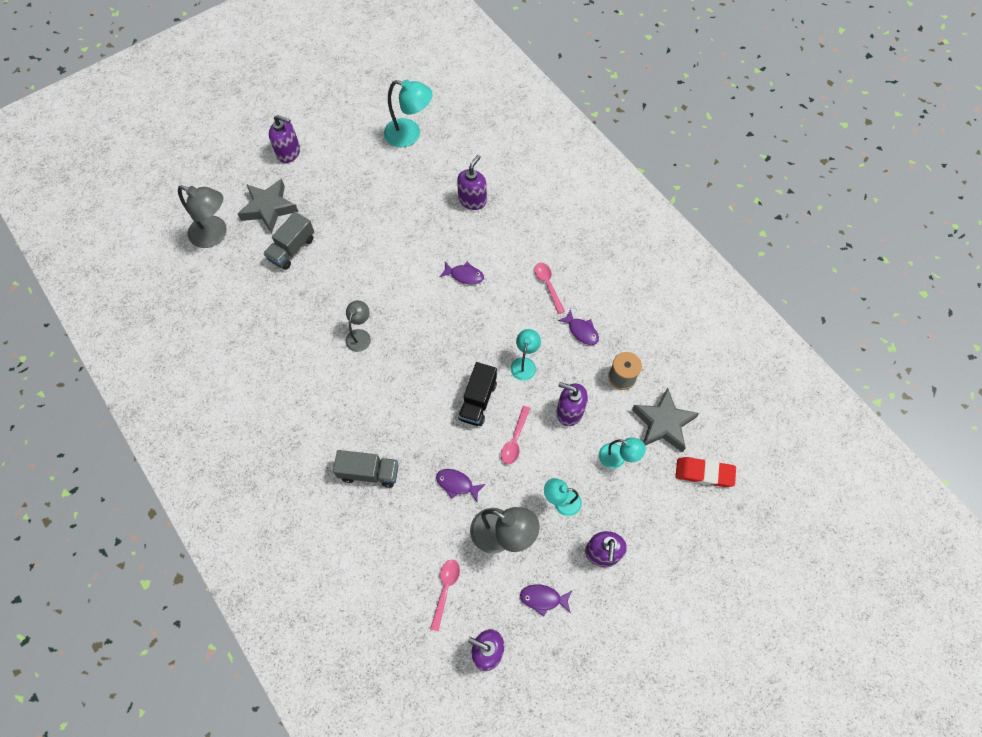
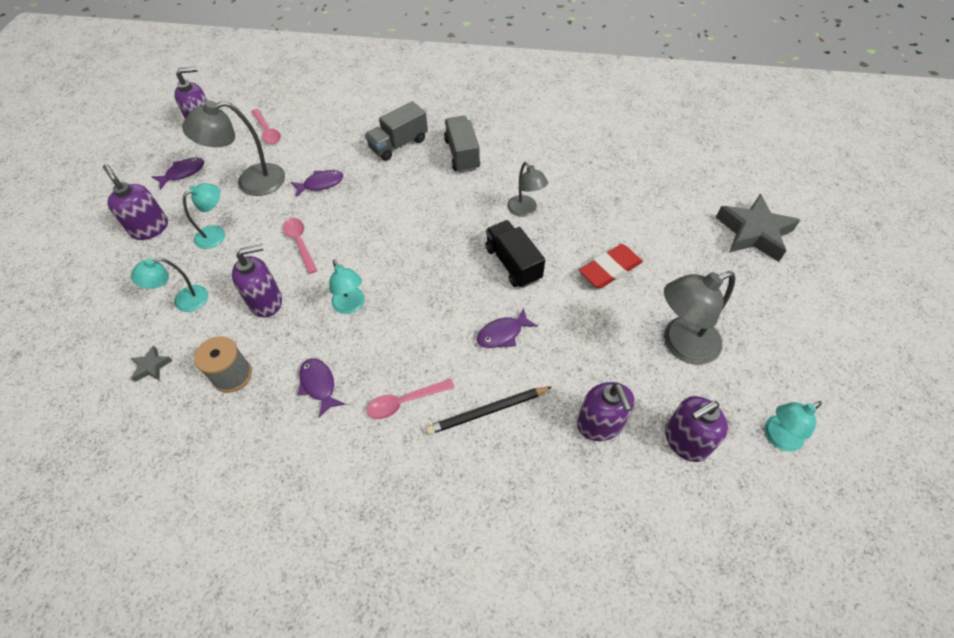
camera: 135 degrees right, 10 degrees down
(215, 235) = (749, 179): grey lamp -> grey lamp (681, 345)
(289, 152) = (834, 294): purple soap dispenser -> purple soap dispenser (685, 440)
(292, 249) = (679, 221): grey truck -> grey truck (462, 154)
(410, 135) = (777, 437): turquoise lamp -> turquoise lamp, size x0.61
(478, 400) = (364, 245): black truck -> black truck (513, 264)
(514, 247) = (487, 411): none -> black pencil
(547, 285) = (404, 402): pink spoon -> pink spoon turned 135 degrees clockwise
(581, 331) = (319, 385): purple fish -> purple fish turned 60 degrees clockwise
(663, 423) = (151, 366): grey star -> grey star, size x0.44
(704, 473) = (75, 355): red eraser -> red eraser (609, 269)

